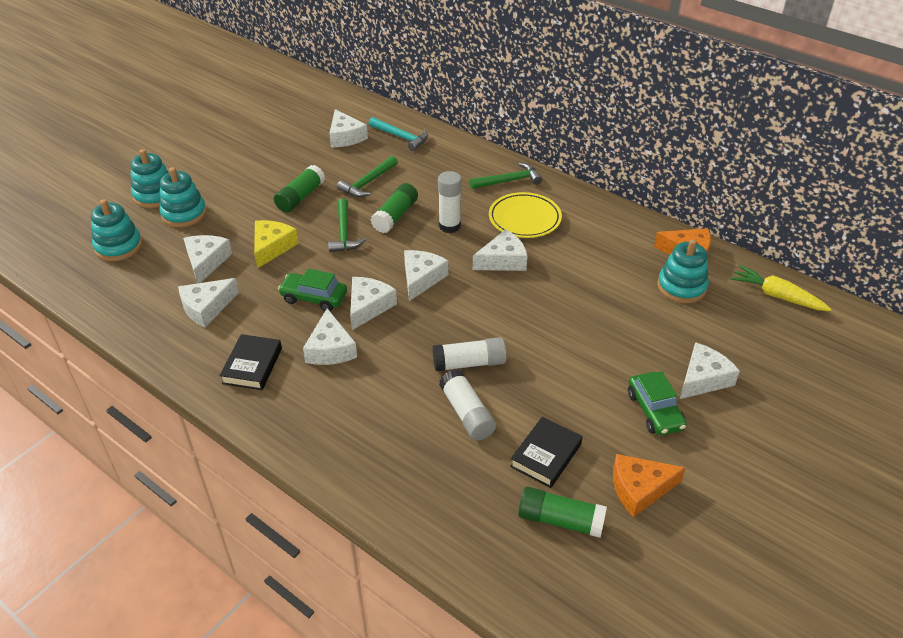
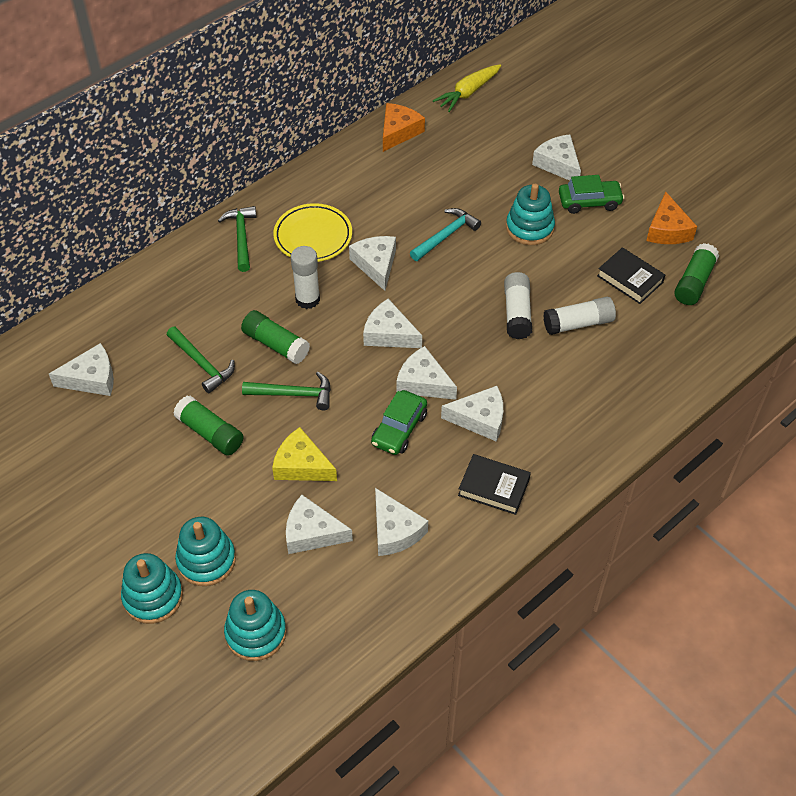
camera: 80 degrees left, 10 degrees up
(401, 137) = (115, 322): turquoise hammer -> turquoise hammer (446, 235)
(681, 287) = (444, 148): turquoise stacking toy -> turquoise stacking toy (529, 228)

